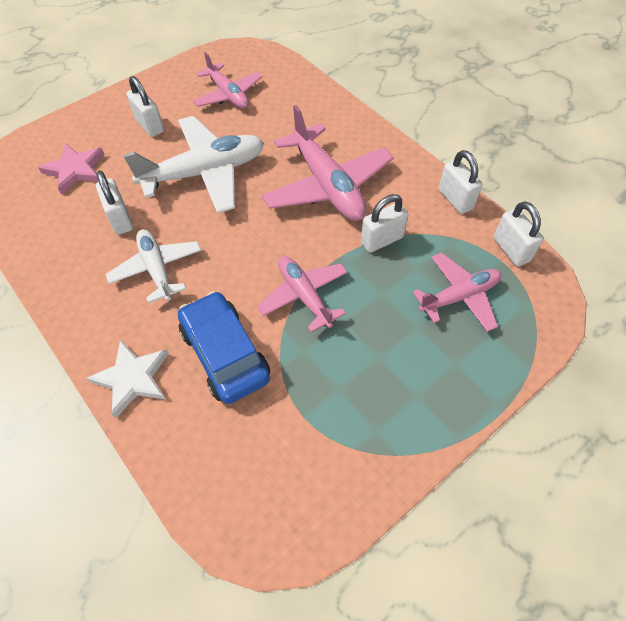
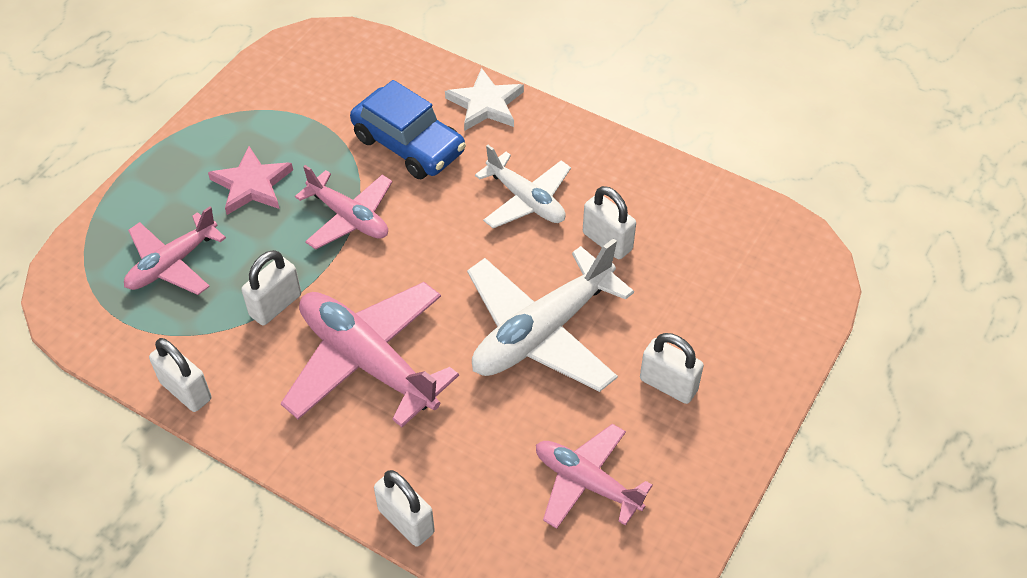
camera: 160 degrees right, 5 degrees down
(75, 170) = (714, 286): pink star -> pink star (252, 185)
(511, 249) = (109, 338): white padlock -> white padlock (406, 521)

